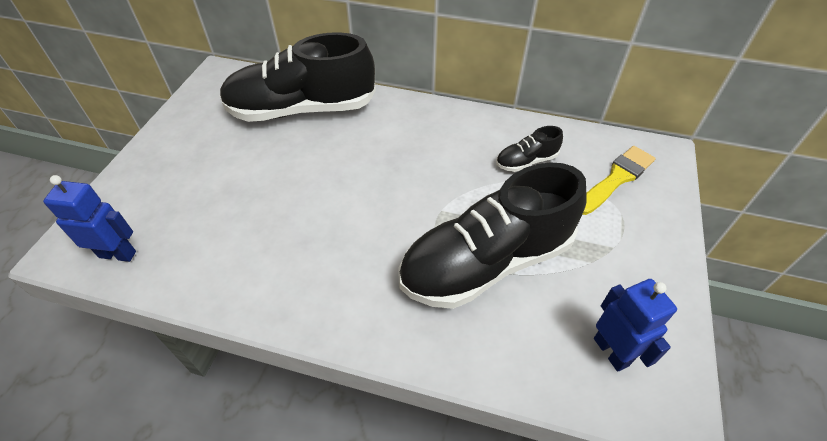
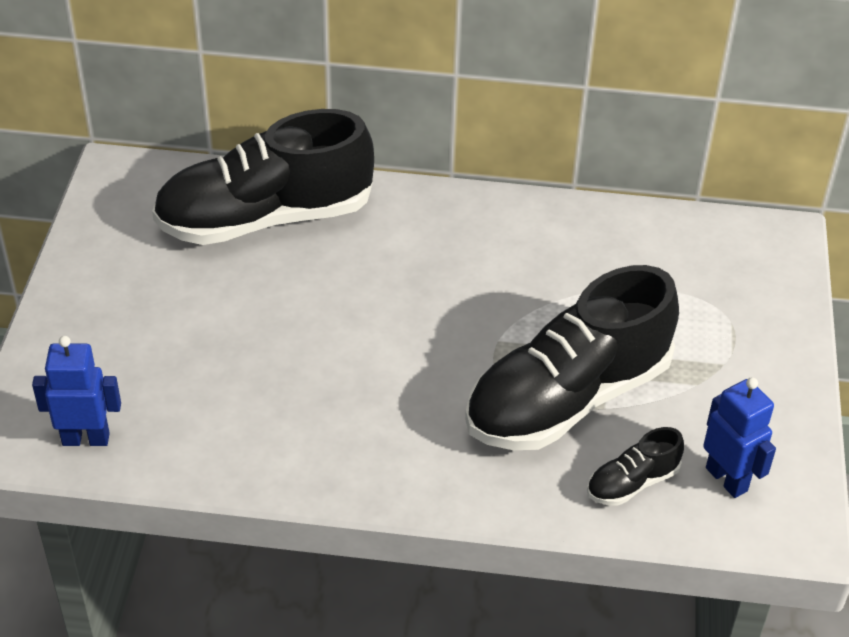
camera: 10 degrees left, 5 degrees down
(526, 161) = (600, 265): black shoe -> black shoe (632, 483)
(616, 178) = (722, 276): yellow brush -> none

